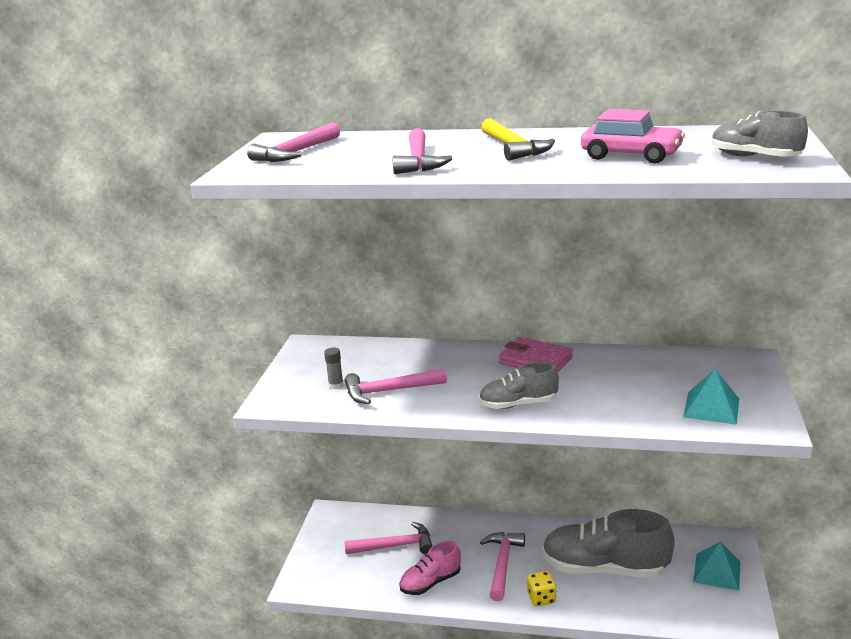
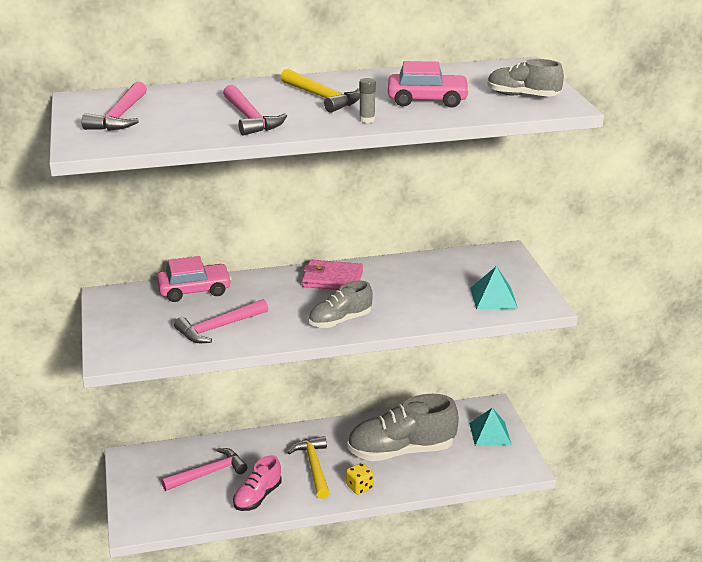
camera: 25 degrees left, 5 degrees up
(336, 385) = (164, 331): grey glue stick -> grey glue stick (367, 120)
(390, 351) = (194, 290): none -> pink car
(502, 564) = (314, 466): pink hammer -> yellow hammer

